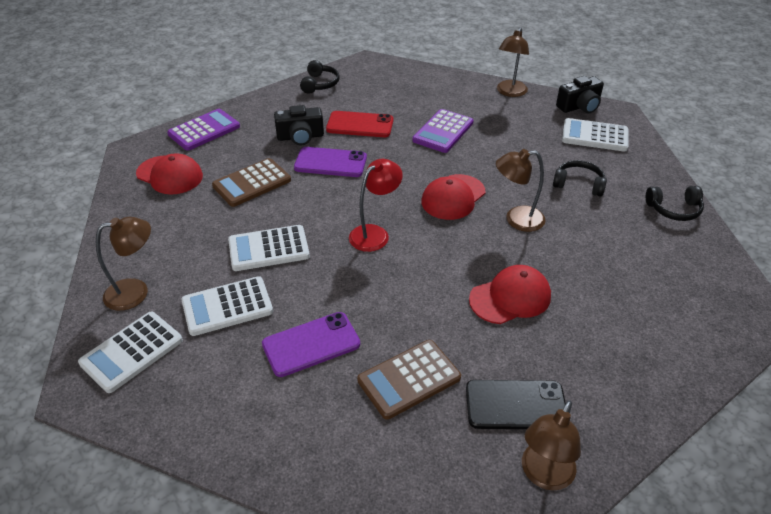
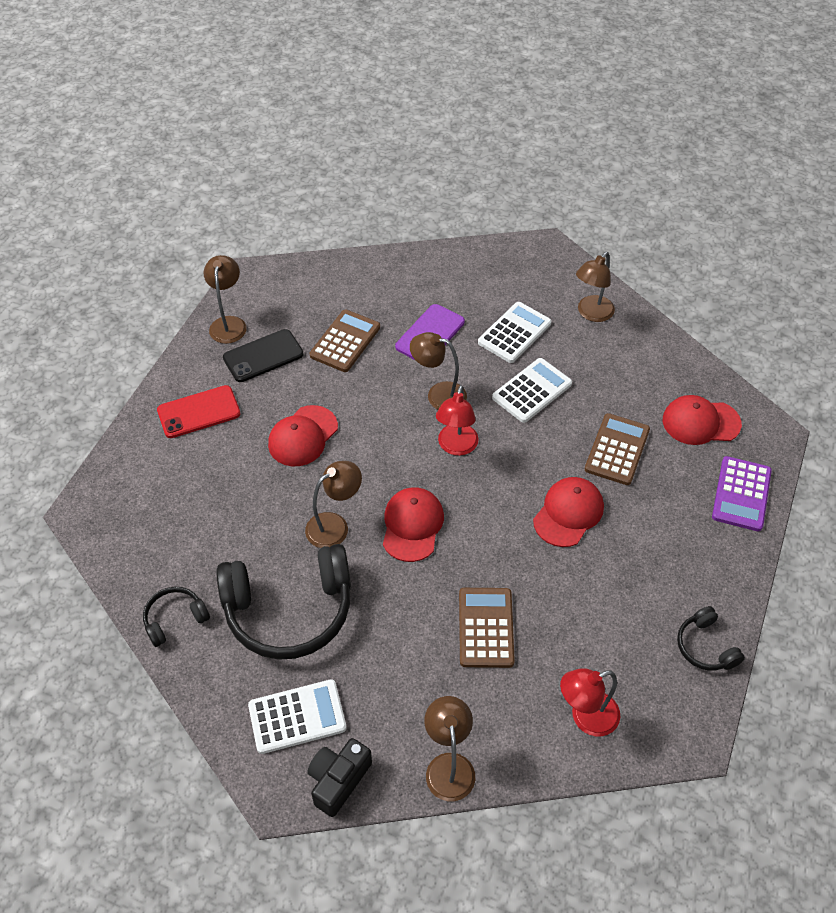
camera: 150 degrees right, 10 degrees up
(132, 352) = (544, 279): white calculator -> none
(300, 137) = (634, 536): black camera -> none
(330, 163) = (568, 513): purple phone -> red cap
(354, 280) = (438, 394): none -> brown lamp
(360, 125) = (588, 590): red phone -> red phone (199, 412)
(416, 83) = (586, 717): none -> red lamp
(443, 132) = (485, 628): purple calculator -> brown calculator
(578, 184) = (289, 610): black headphones -> black headphones, size x2.12

